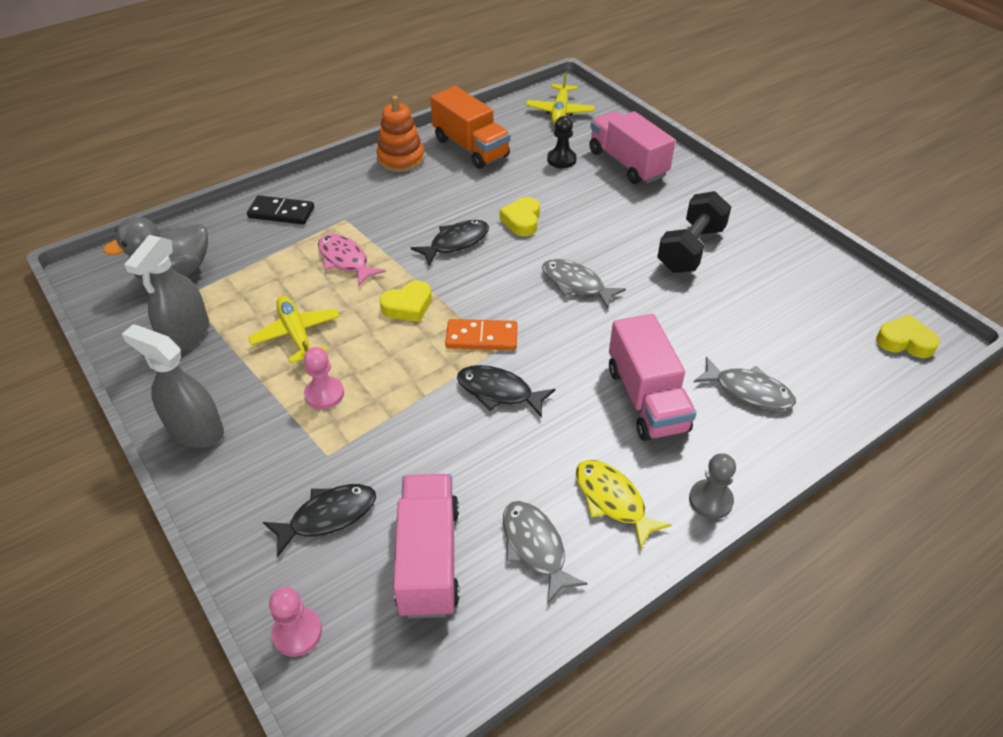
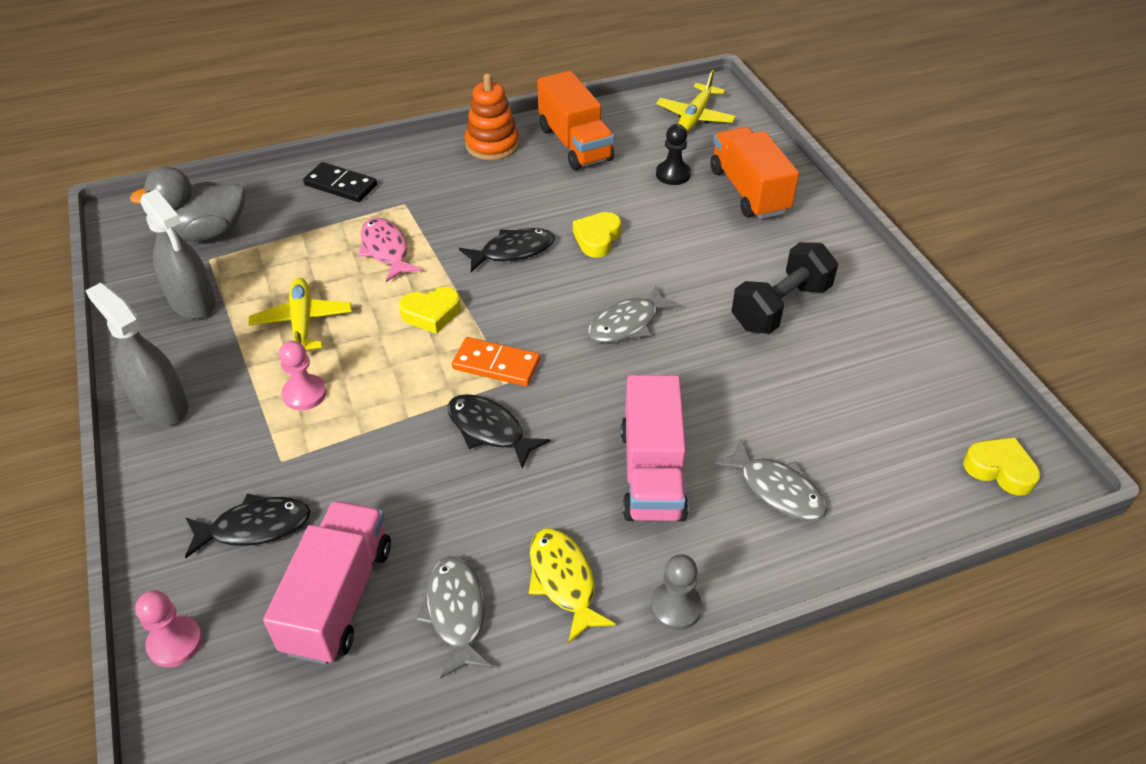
camera: 15 degrees right, 0 degrees up
(186, 335) = (192, 302): grey spray bottle -> grey spray bottle turned 75 degrees counterclockwise
(576, 284) = (627, 324): grey fish -> grey fish turned 90 degrees counterclockwise
(627, 163) = (749, 191): pink truck -> orange truck

